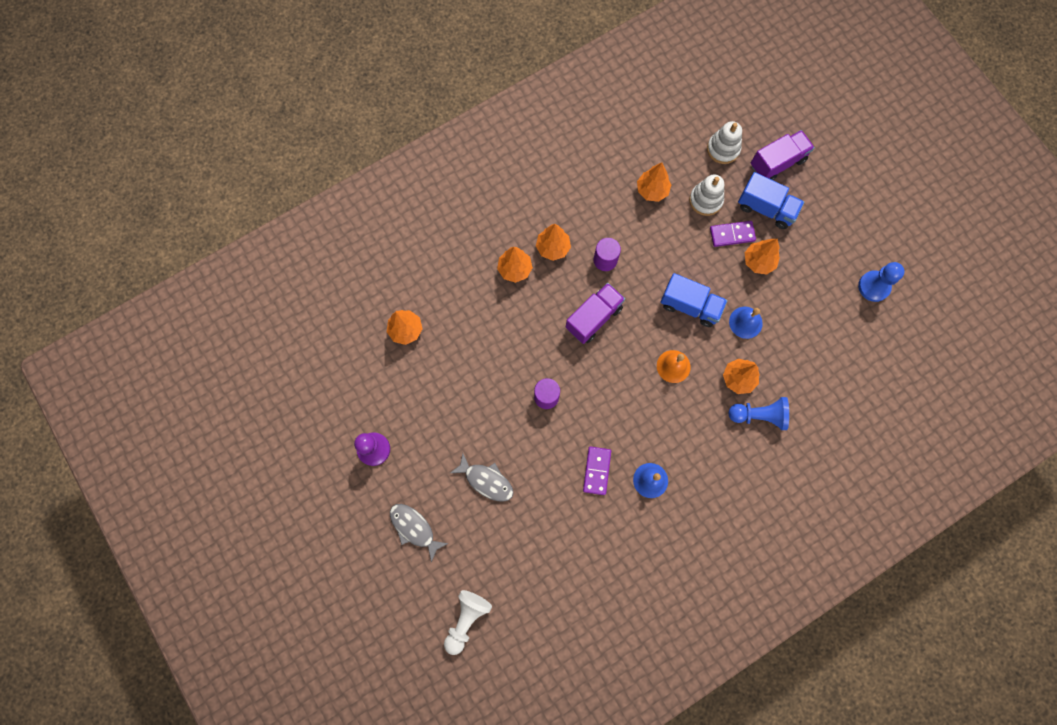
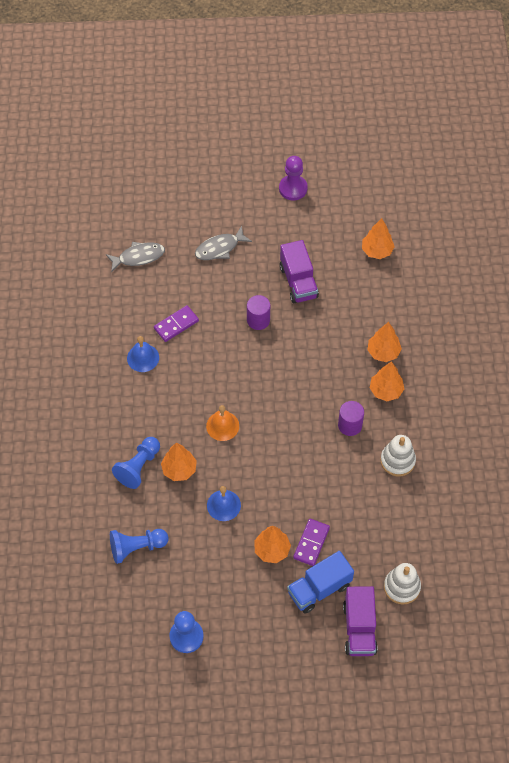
camera: 120 degrees right, 15 degrees down
(414, 528) = (216, 187): grey fish -> grey fish (138, 257)
(466, 619) = (129, 189): white pawn -> none
(593, 318) = (303, 389): purple truck -> purple truck (298, 282)
(596, 471) = (176, 324): purple domino -> purple domino turned 75 degrees counterclockwise
(652, 190) = (394, 500): orange tree -> none
(690, 306) = (266, 469): blue truck -> none
(705, 200) = (358, 540): white stacking toy -> white stacking toy (397, 461)
(830, 371) = (136, 547): none -> blue pawn

